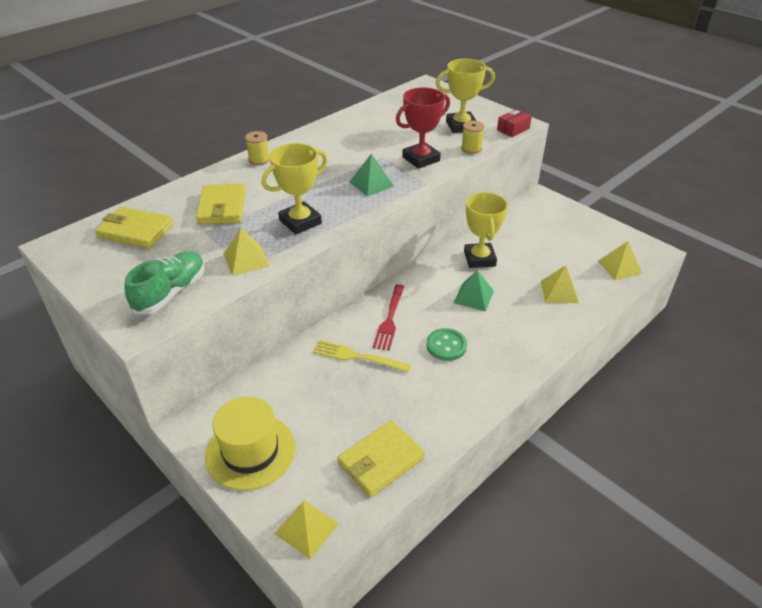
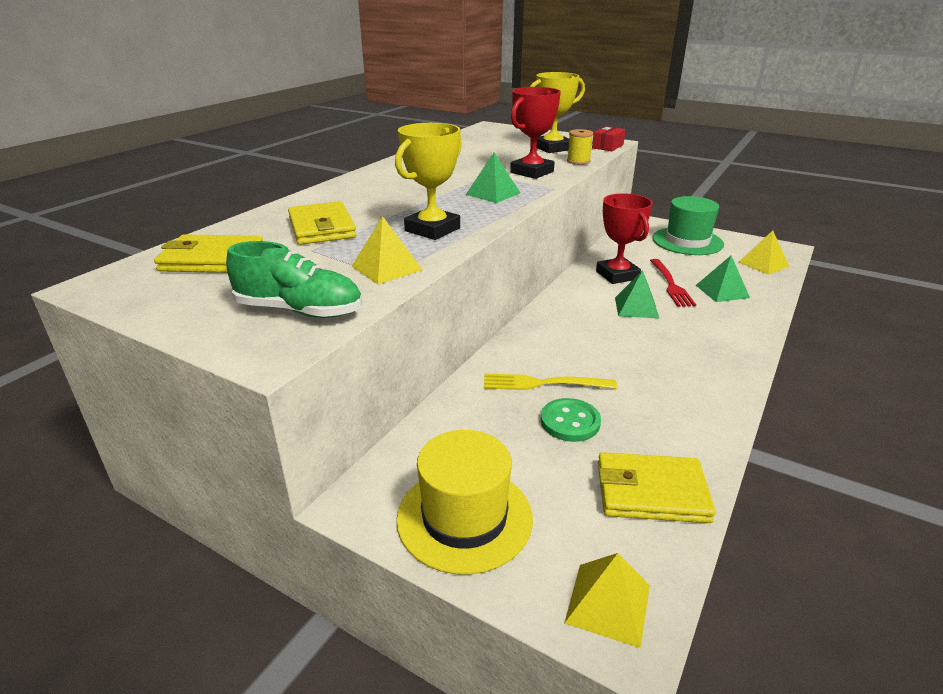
camera: 15 degrees left, 10 degrees down
(171, 292) = (299, 310): green shoe -> green shoe turned 90 degrees clockwise
(259, 160) = (343, 188): yellow spool -> none
(381, 461) = (651, 492): yellow wallet -> yellow wallet turned 60 degrees clockwise
(390, 319) = (556, 341): red fork -> red fork (671, 284)
(446, 346) = (641, 356): green button -> green button (570, 422)
(479, 259) = (617, 275): yellow trophy -> red trophy
(559, 292) = (722, 291): yellow pyramid -> green pyramid
(568, 229) = (687, 241): none -> green hat

